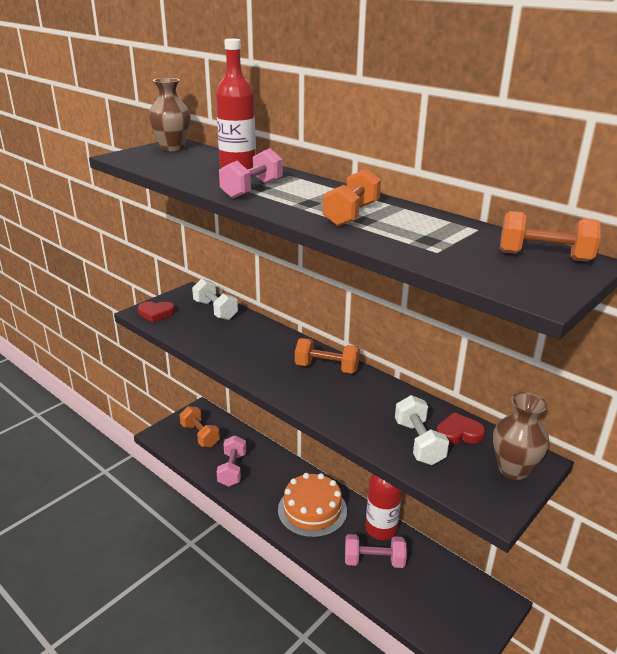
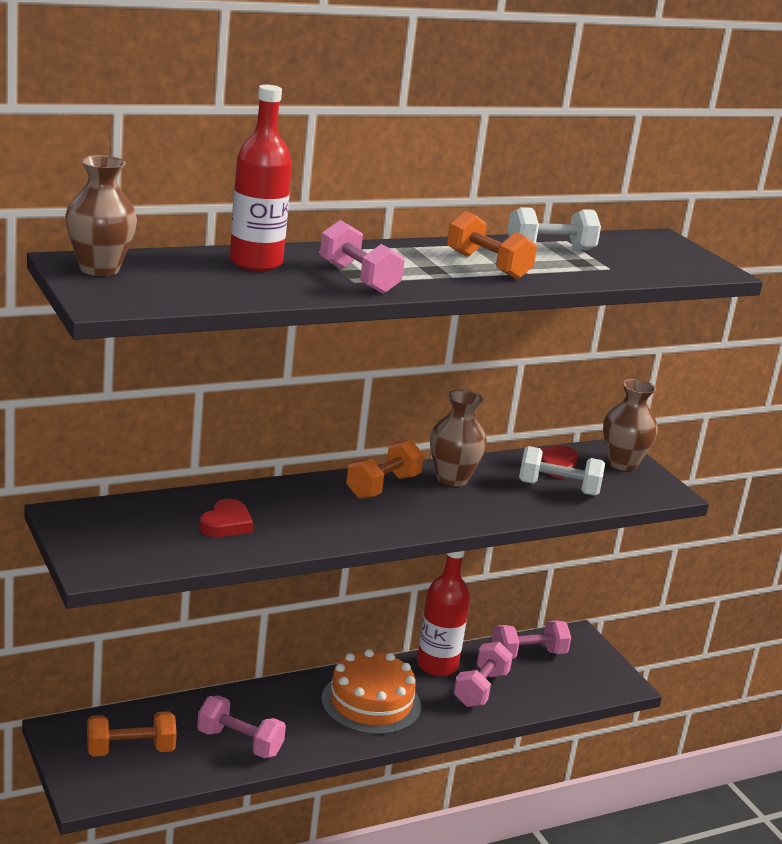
camera: 70 degrees left, 5 degrees down
(156, 313) = (112, 558): red heart -> red heart (226, 524)
(215, 310) = (154, 512): white dumbbell -> white dumbbell (550, 249)
(372, 391) = (452, 478): none -> brown vase
(443, 576) = (528, 654): none -> pink dumbbell
(544, 257) = (643, 244): orange dumbbell -> none

